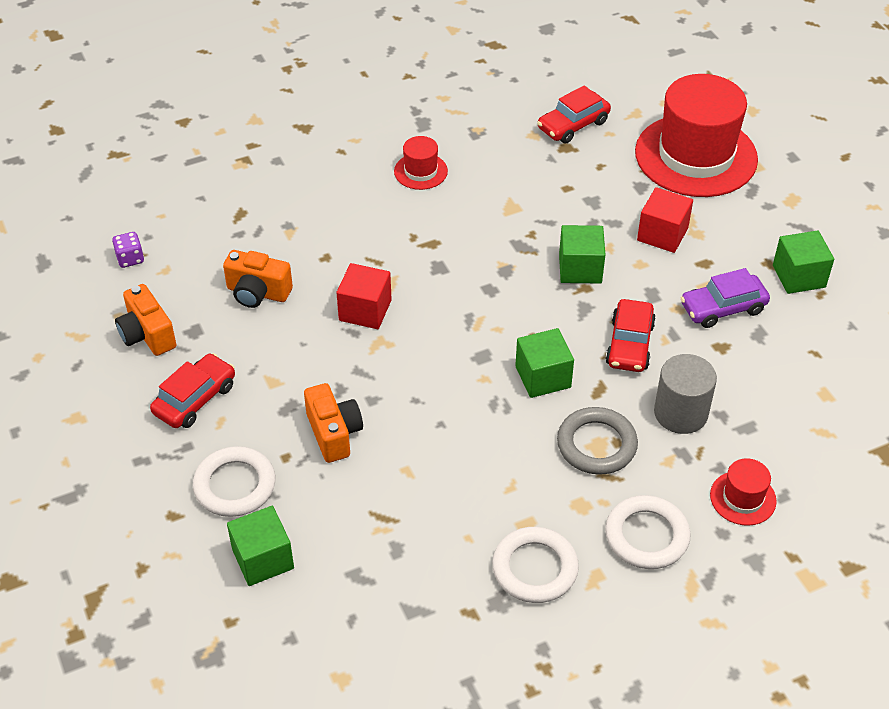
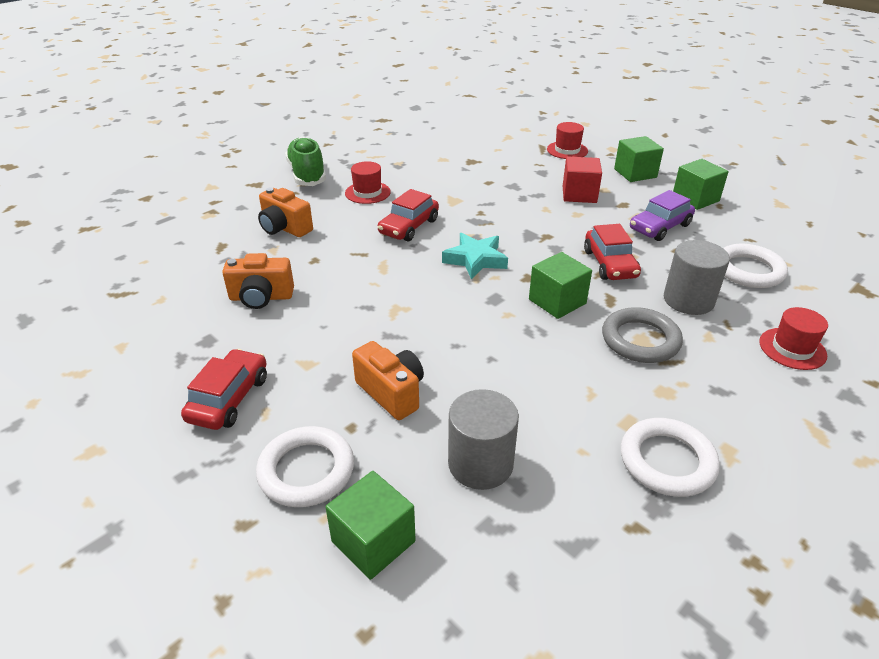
camera: 20 degrees left, 10 degrees down
(130, 258) = (121, 298): purple dice -> none
(147, 335) = (157, 354): orange camera -> orange camera (285, 228)
(365, 125) = (307, 174): none -> green shoe
(365, 310) = (370, 289): red cube -> none
(376, 522) = (480, 464): none -> grey cylinder
(489, 301) = (475, 260): none -> turquoise star
(573, 125) = (468, 149): red car -> red car (409, 227)
(580, 268) = (534, 225): green cube -> green cube (635, 173)
(646, 536) = (742, 401): white ring -> white ring (748, 270)
(696, 156) = (567, 150): red hat -> red hat, size x0.44

